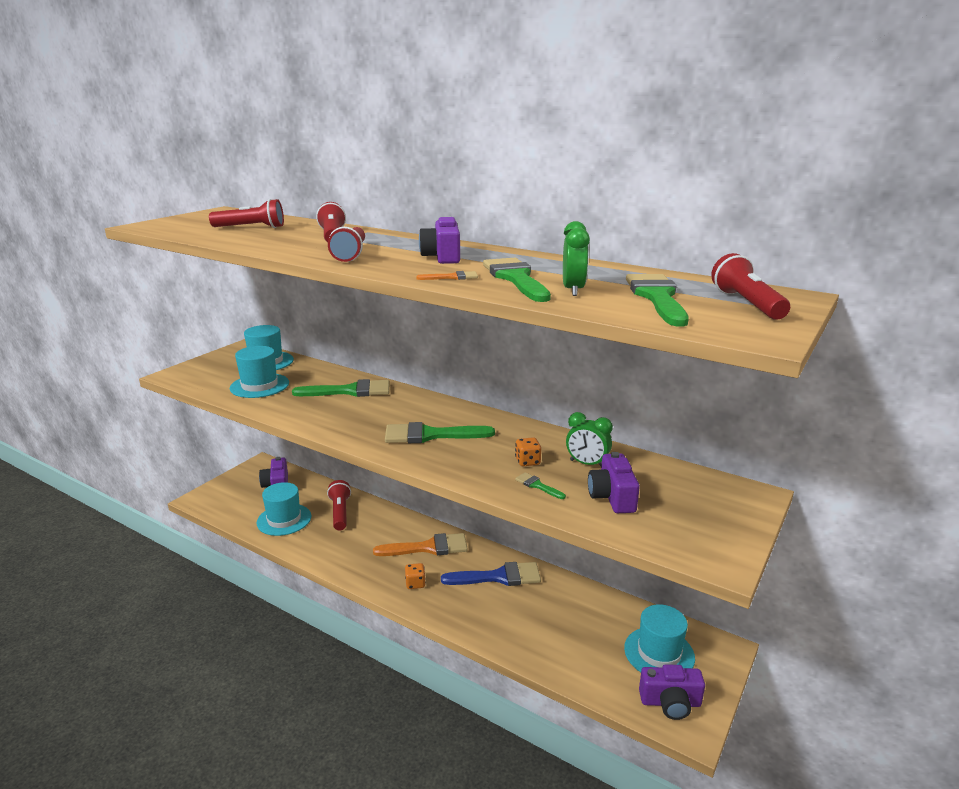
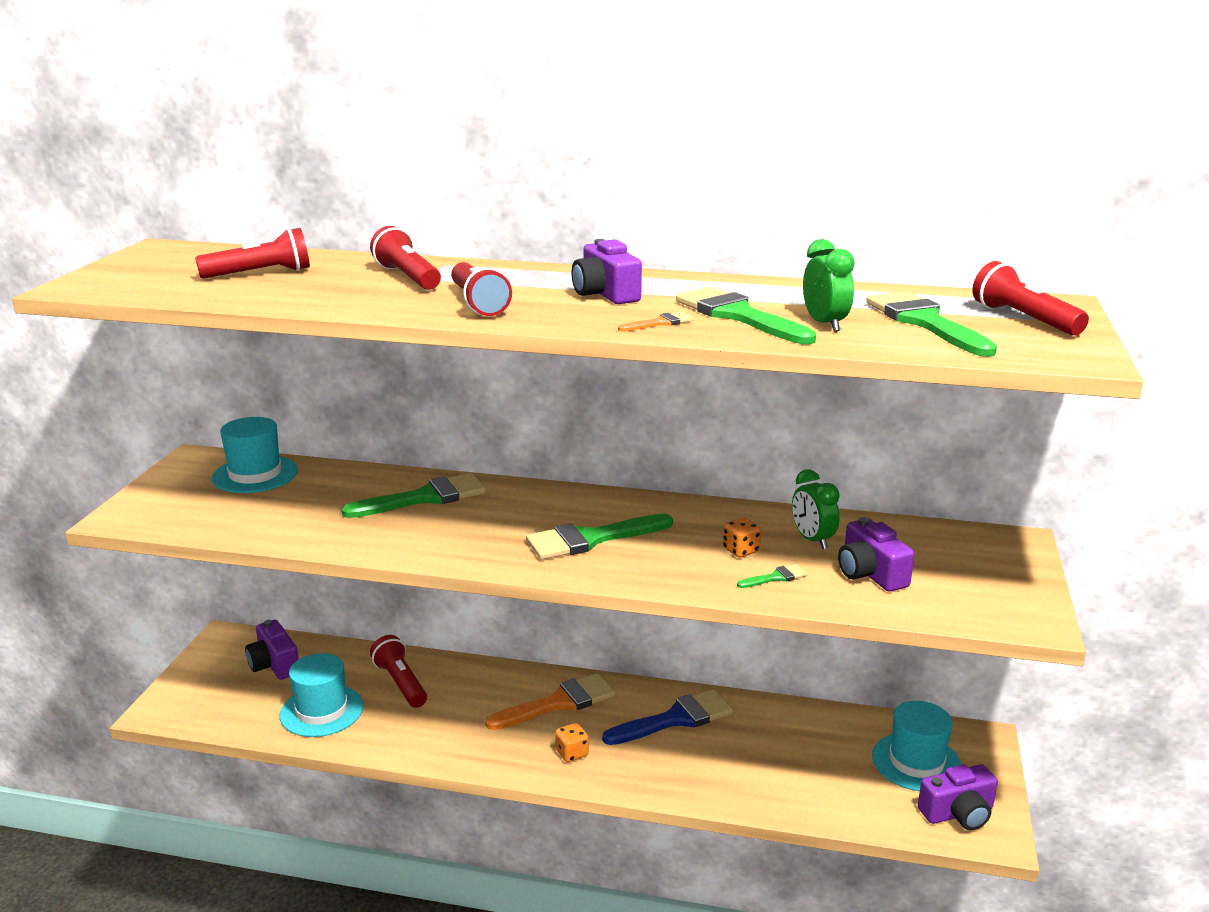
camera: 20 degrees left, 0 degrees up
(259, 385) = (280, 511): turquoise hat -> none
(537, 485) = (776, 577): green brush -> green brush turned 135 degrees clockwise
(587, 464) = (812, 540): green clock -> green clock turned 60 degrees clockwise

